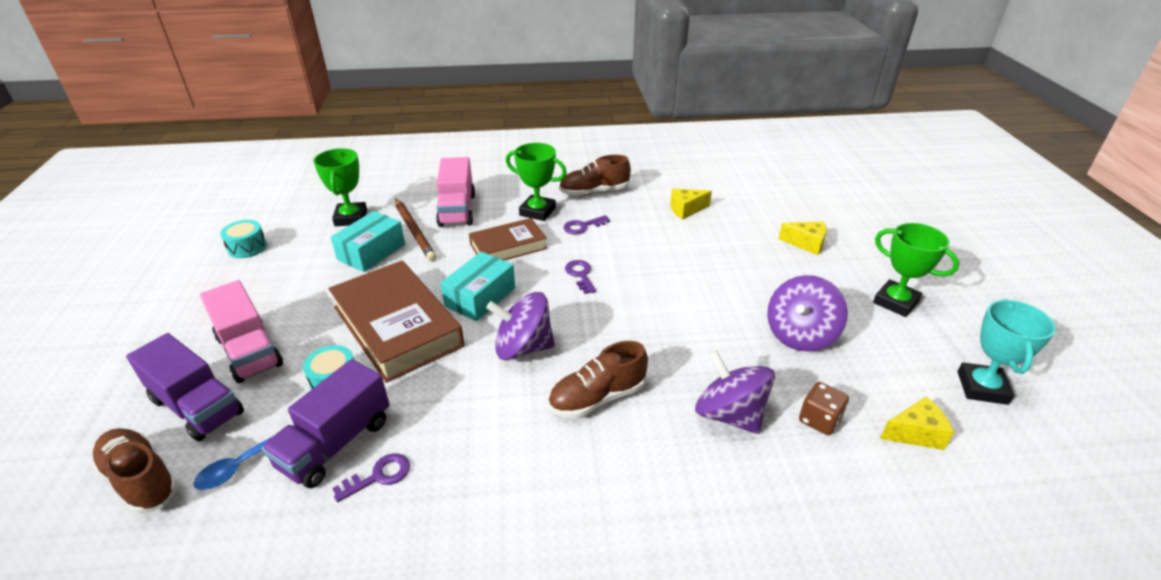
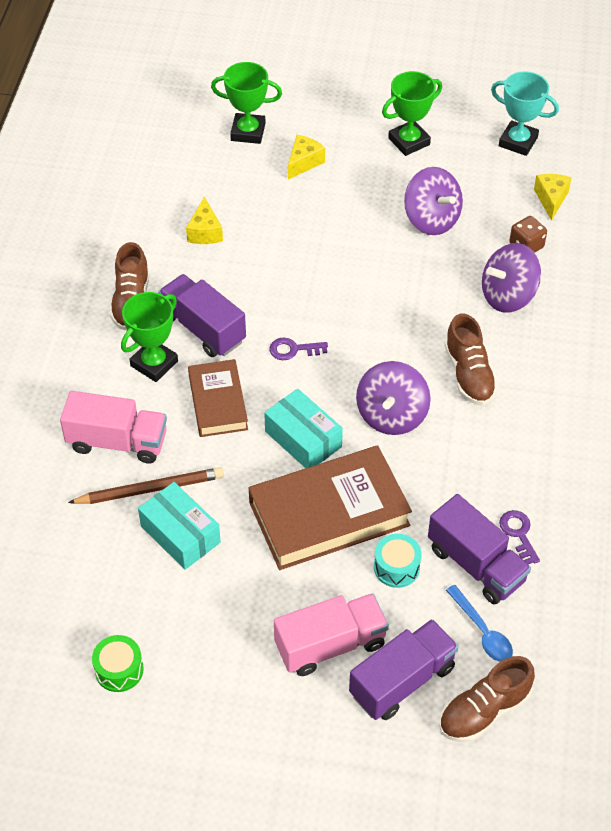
camera: 75 degrees left, 15 degrees up
(247, 247) = (119, 670): turquoise drum -> green drum
(351, 218) = (90, 556): green trophy -> green trophy (248, 132)
(582, 226) = (203, 329): purple key -> purple truck

